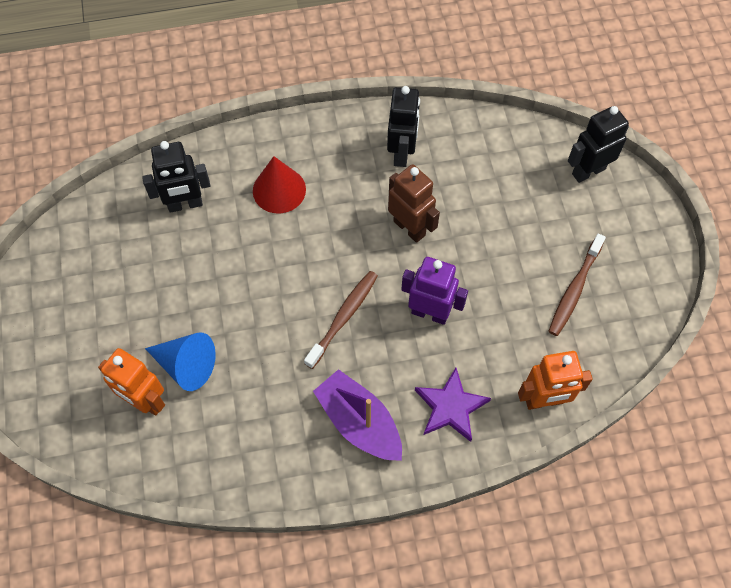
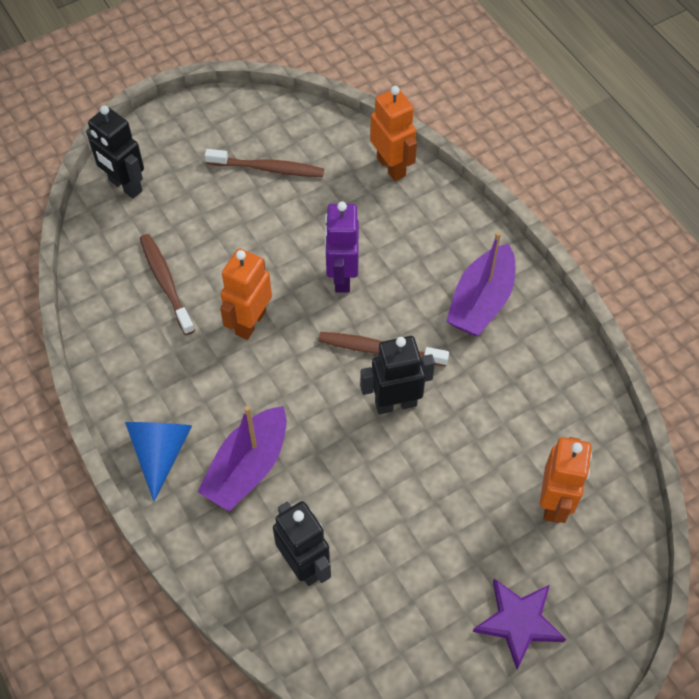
camera: 110 degrees left, 5 degrees down
(186, 365) = (497, 478): blue cone -> blue cone (160, 452)
(279, 190) = (247, 467): red cone -> purple boat
(402, 153) = (155, 358): black robot -> black robot (395, 403)
(409, 228) = (250, 322): brown robot -> orange robot
(450, 407) = (431, 234): purple star -> purple star (518, 622)
(472, 177) = (166, 283): none -> brown toothbrush

